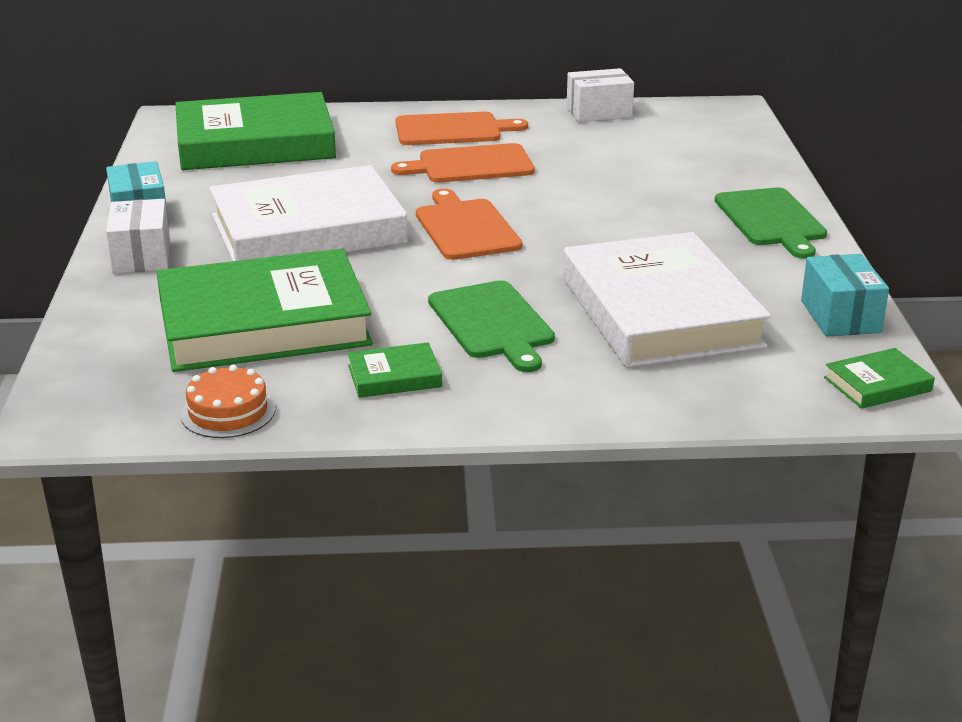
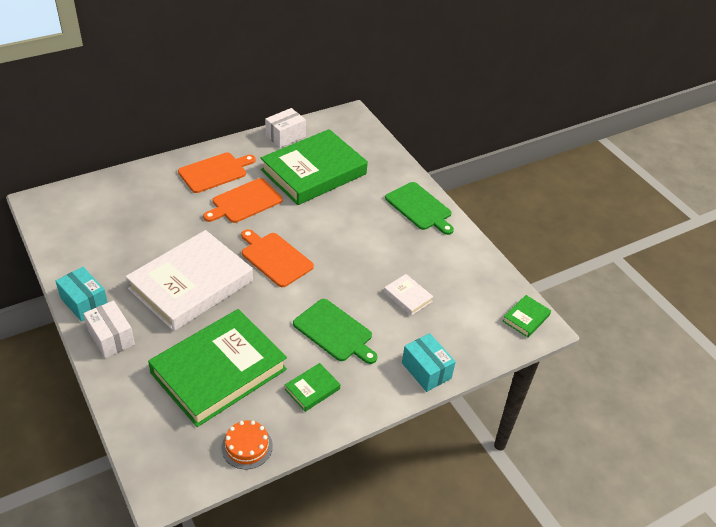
camera: 30 degrees left, 15 degrees up
(255, 143) = (107, 214): green book -> green book (313, 172)
(660, 312) = (408, 297): white book -> white book, size x0.41
(840, 316) = (487, 274): turquoise box -> turquoise box (426, 370)

